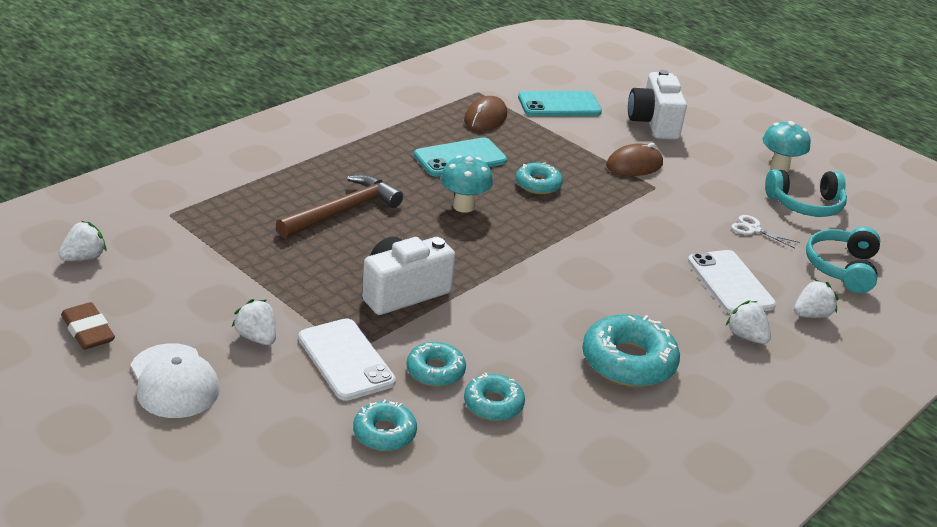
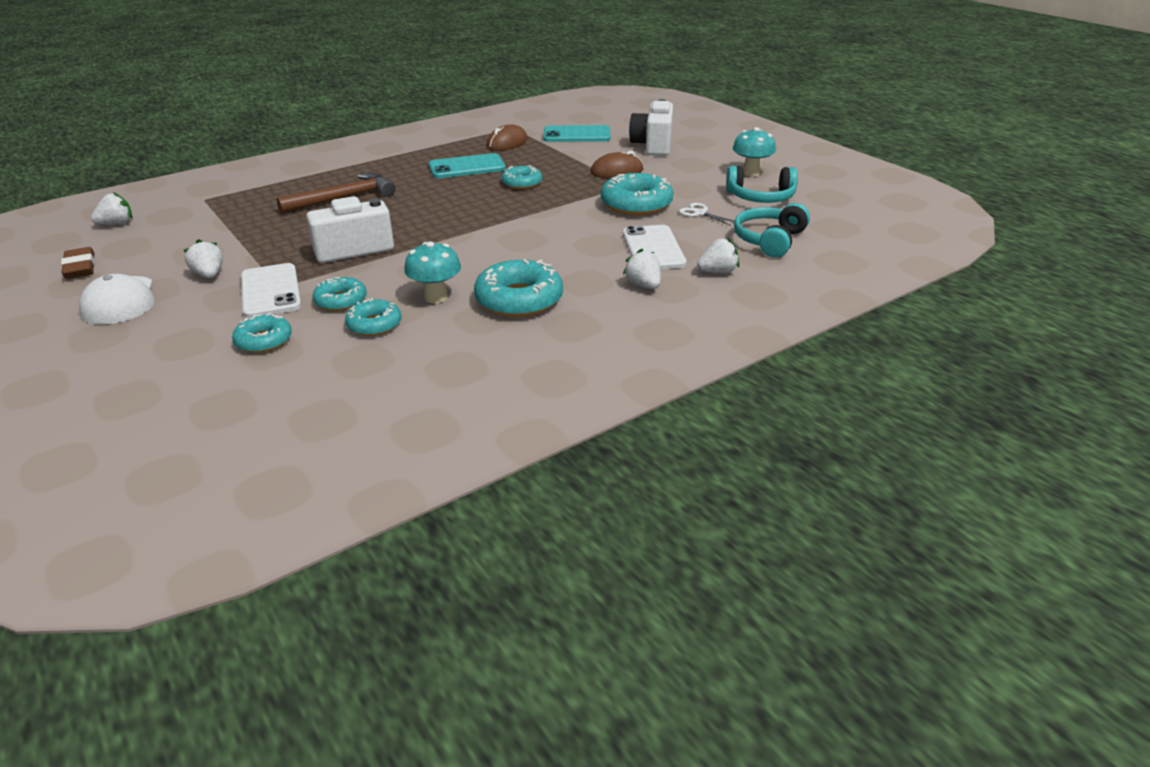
camera: 15 degrees right, 0 degrees up
(463, 206) = (447, 196): turquoise mushroom -> turquoise mushroom (436, 297)
(680, 216) = (636, 204): none -> turquoise donut

